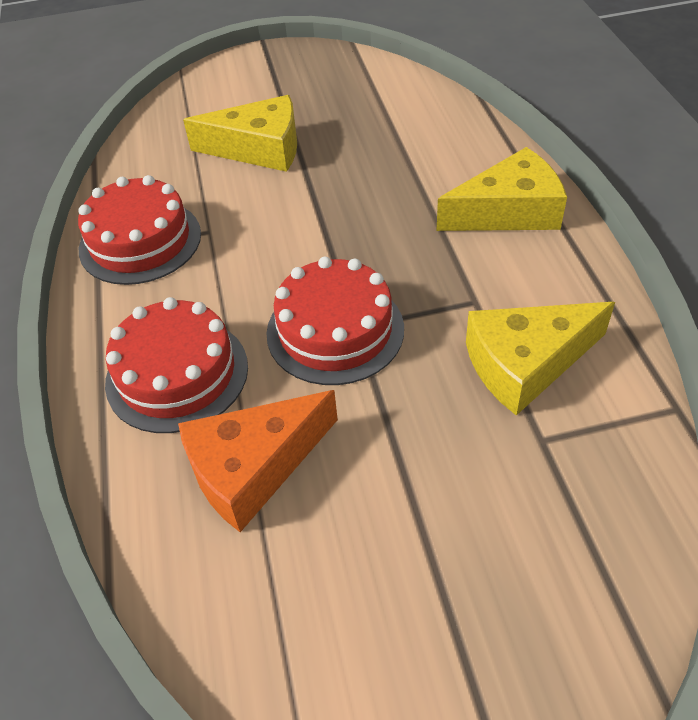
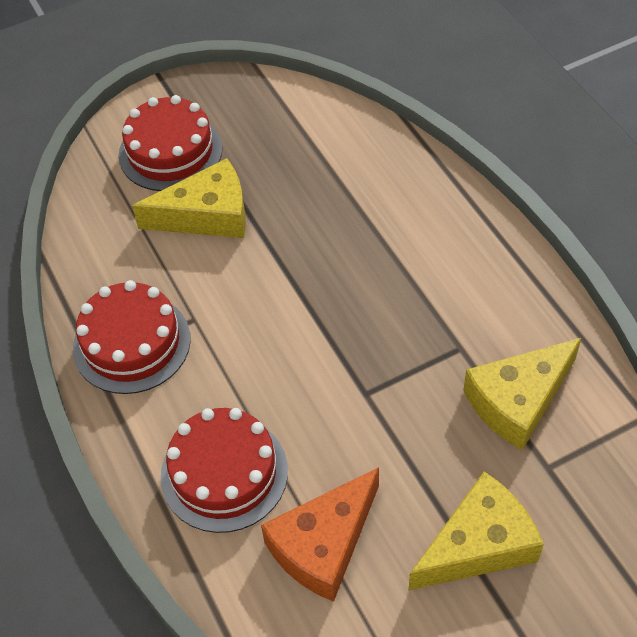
camera: 15 degrees left, 5 degrees up
(335, 330) = (348, 401): red cake -> red cake (170, 152)
(509, 211) = (464, 248): yellow cheese -> yellow cheese (478, 544)

